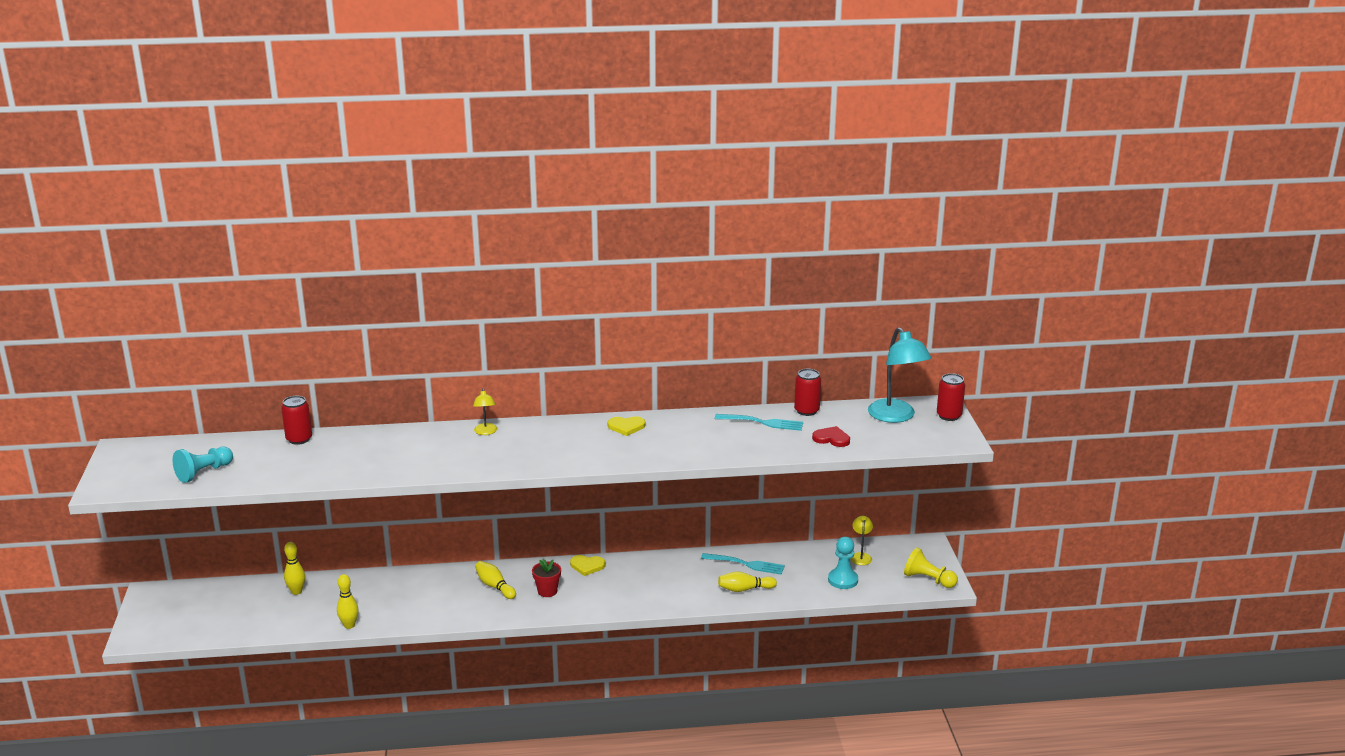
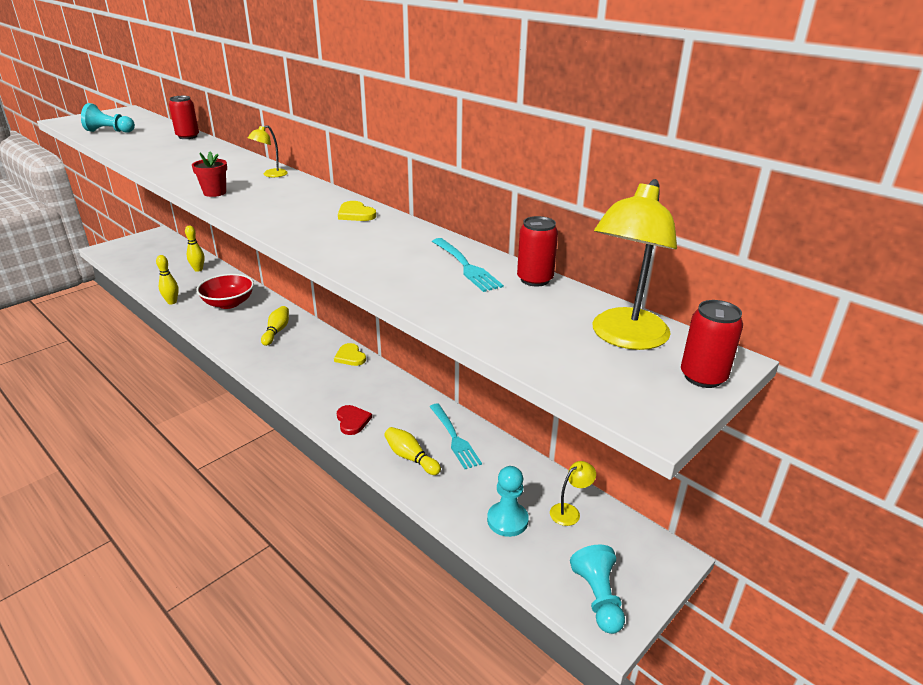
camera: 50 degrees right, 5 degrees up
(402, 595) = (228, 303): none -> red bowl
(547, 591) = (293, 355): red flower pot -> red flower pot (214, 193)
(831, 438) = (493, 316): red heart -> red heart (352, 421)
(896, 416) = (624, 338): turquoise lamp -> yellow lamp
(928, 579) = (598, 598): yellow pawn -> turquoise pawn

